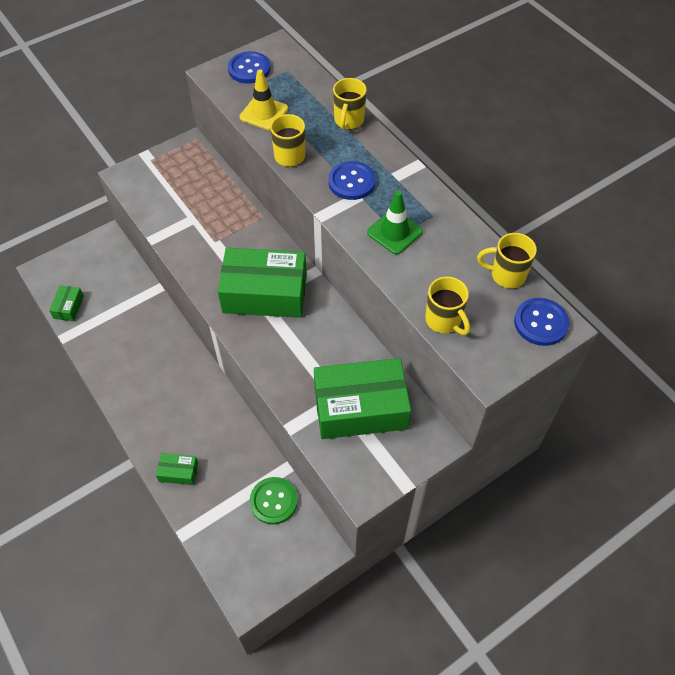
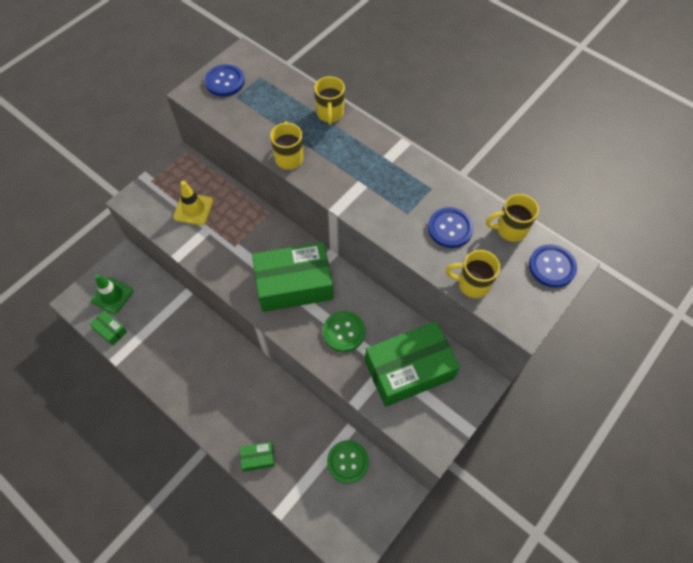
camera: 15 degrees left, 5 degrees up
(68, 307) = (110, 330): green box -> green box turned 45 degrees counterclockwise
(264, 113) = (252, 122): yellow traffic cone -> yellow traffic cone (193, 209)
(302, 353) = (344, 332): none -> green button
(351, 182) = (351, 172): blue button -> blue button (450, 228)
(394, 232) = (404, 211): green traffic cone -> green traffic cone (112, 295)
(444, 321) = (472, 284): yellow mug -> yellow mug turned 150 degrees clockwise

